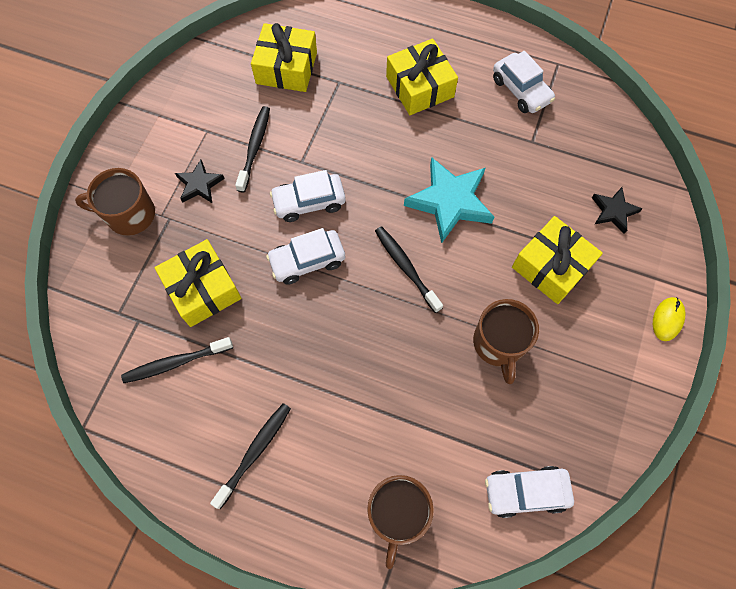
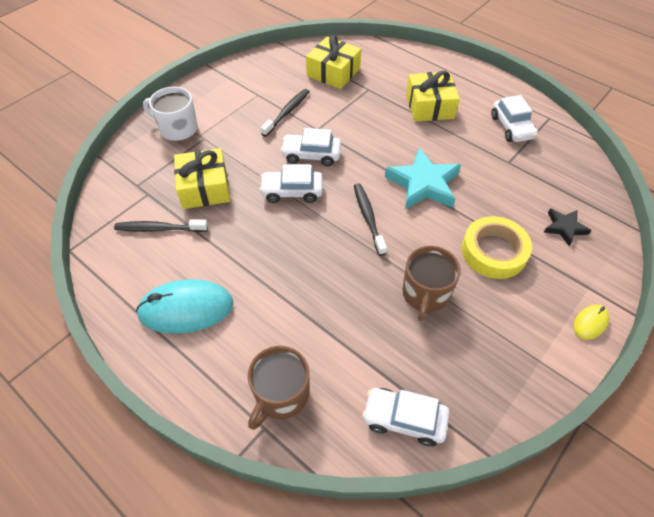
camera: 20 degrees right, 15 degrees down
(129, 214) = (177, 129): brown mug -> white mug
(199, 184) = (236, 124): black star -> none
(254, 452) = (186, 309): black toothbrush -> turquoise mouse
(551, 266) = (493, 252): yellow gift -> yellow tape

